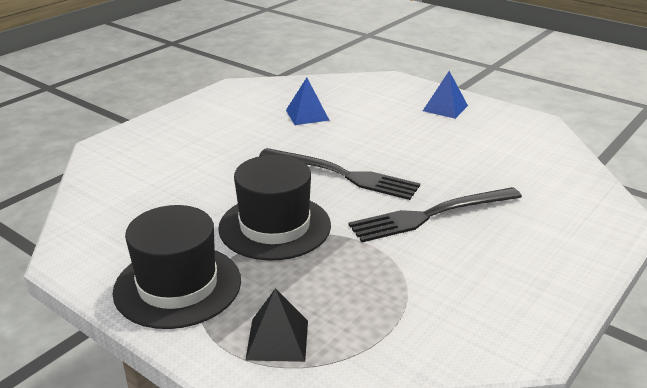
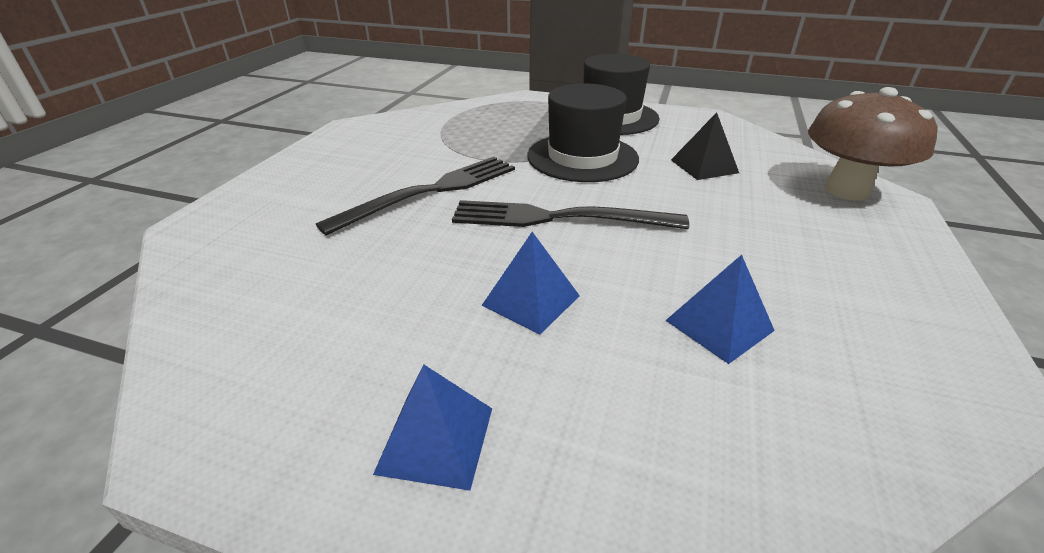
camera: 160 degrees right, 5 degrees up
(118, 155) = (846, 190): none -> brown mushroom
(277, 339) = (518, 108): black pyramid -> black pyramid (704, 166)
(388, 137) = (531, 300): none -> blue pyramid

